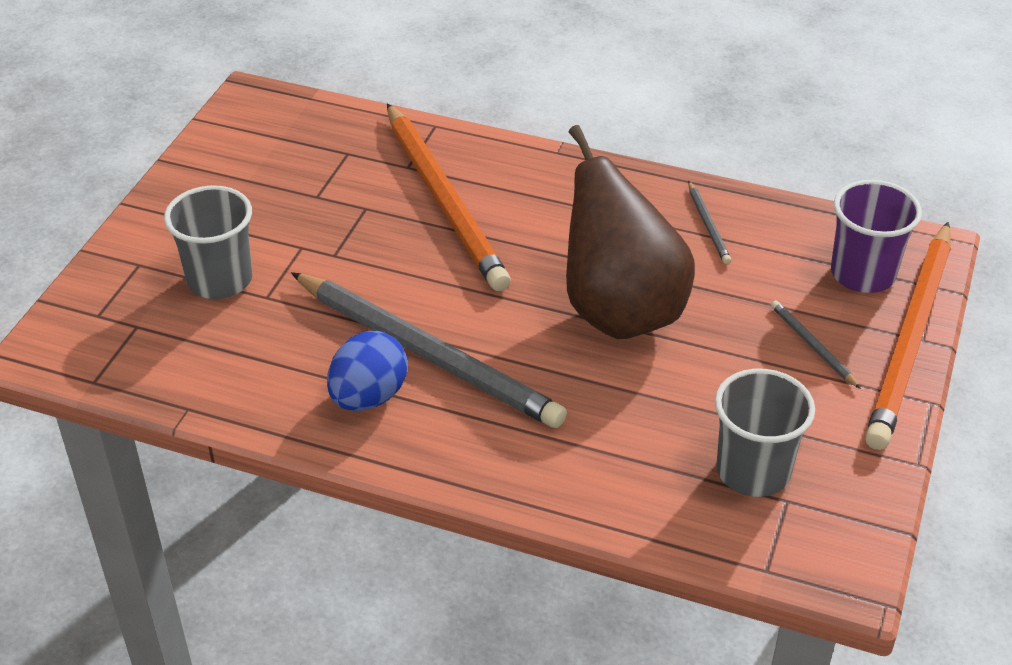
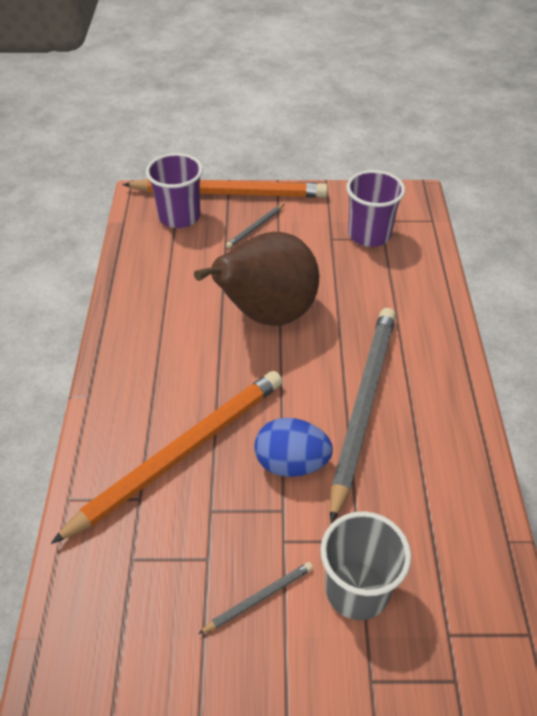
camera: 110 degrees left, 5 degrees up
(368, 397) = (423, 425): blue egg -> blue egg (291, 463)
(708, 225) = (155, 290): grey pencil -> grey pencil (259, 598)
(753, 471) = (369, 235): grey cup -> purple cup

